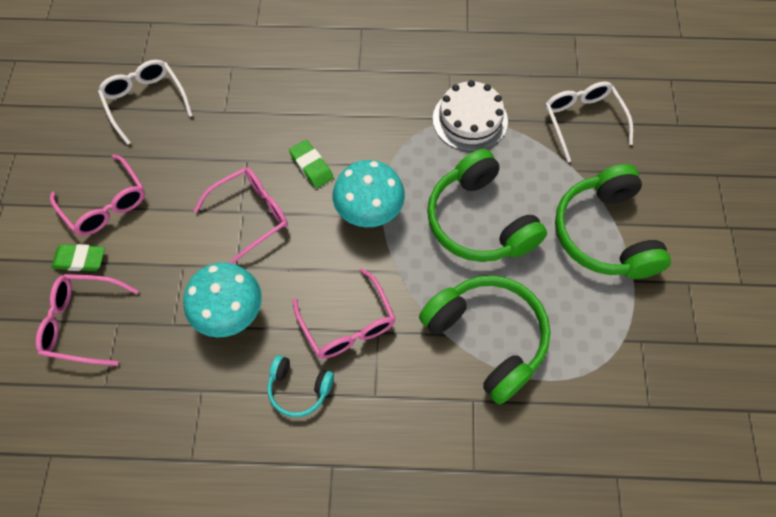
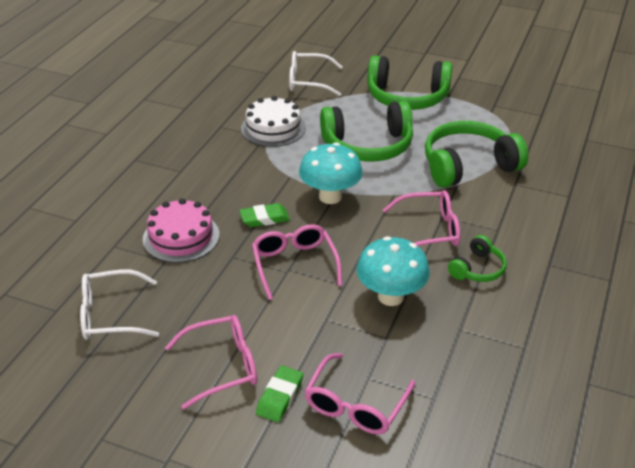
camera: 70 degrees left, 25 degrees down
(260, 110) = (181, 237): none -> pink cake
(299, 388) = (477, 269): turquoise headphones -> green headphones

